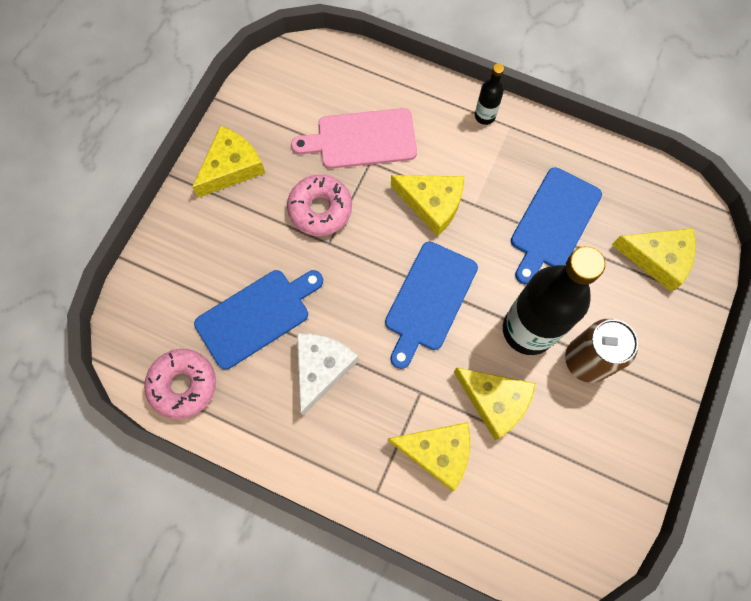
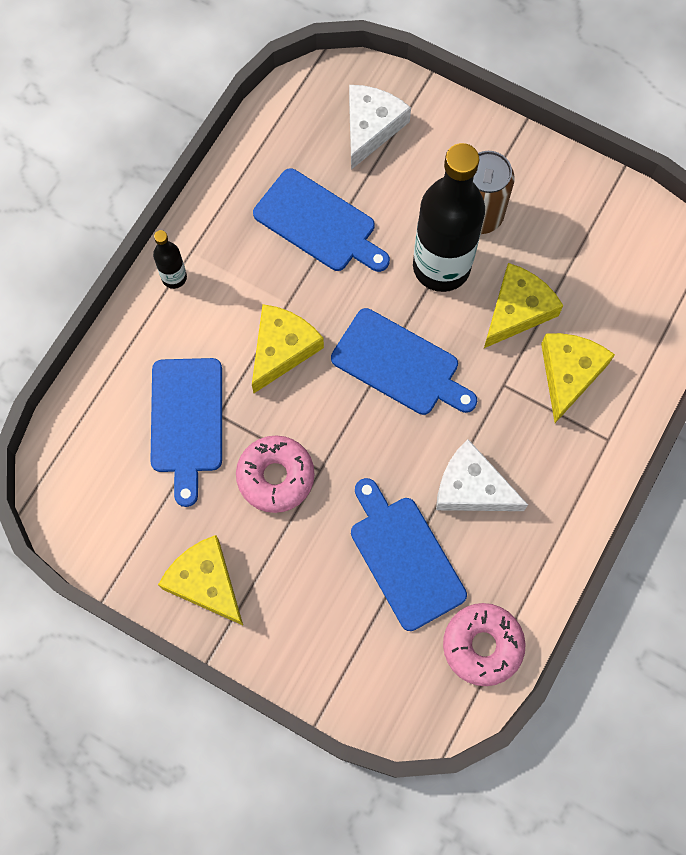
camera: 85 degrees left, 0 degrees up
(362, 139) = (187, 421): pink cutting board -> blue cutting board
(657, 258) = (371, 127): yellow cheese -> white cheese

